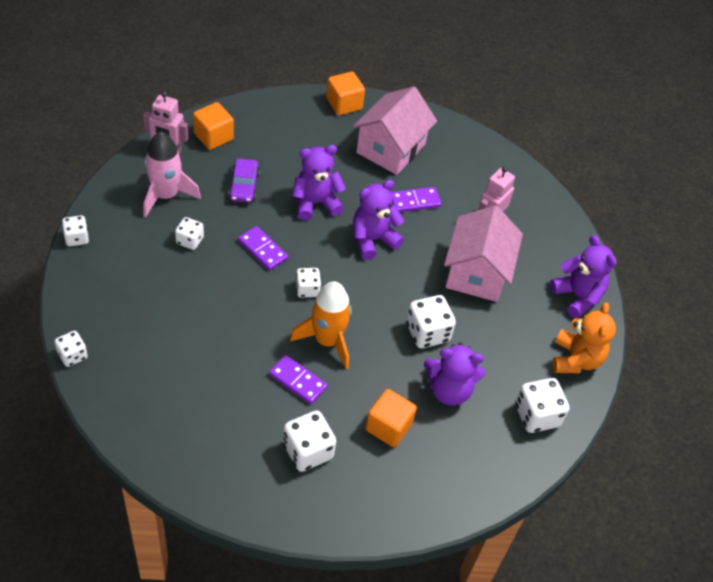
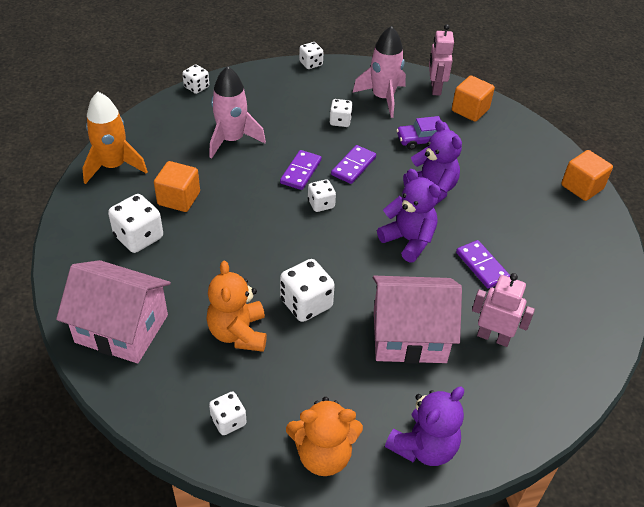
camera: 80 degrees right, 5 degrees down
(183, 341) = (232, 140): none -> pink rocket
(298, 381) = (213, 217): purple domino -> purple domino (301, 172)
(327, 340) = (266, 228): orange rocket -> orange rocket (113, 166)
(388, 427) = (179, 290): orange cube -> orange cube (179, 198)
(391, 148) = (545, 234): pink house -> pink house (122, 328)
(449, 390) = (238, 333): purple teddy bear -> orange teddy bear
(536, 415) = (228, 421): white dice -> white dice, size x0.61

